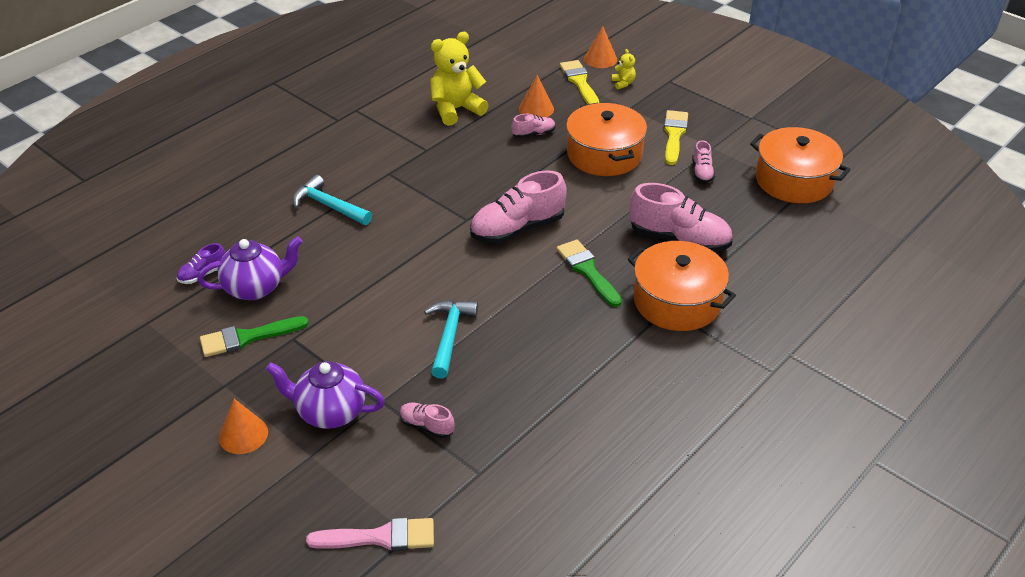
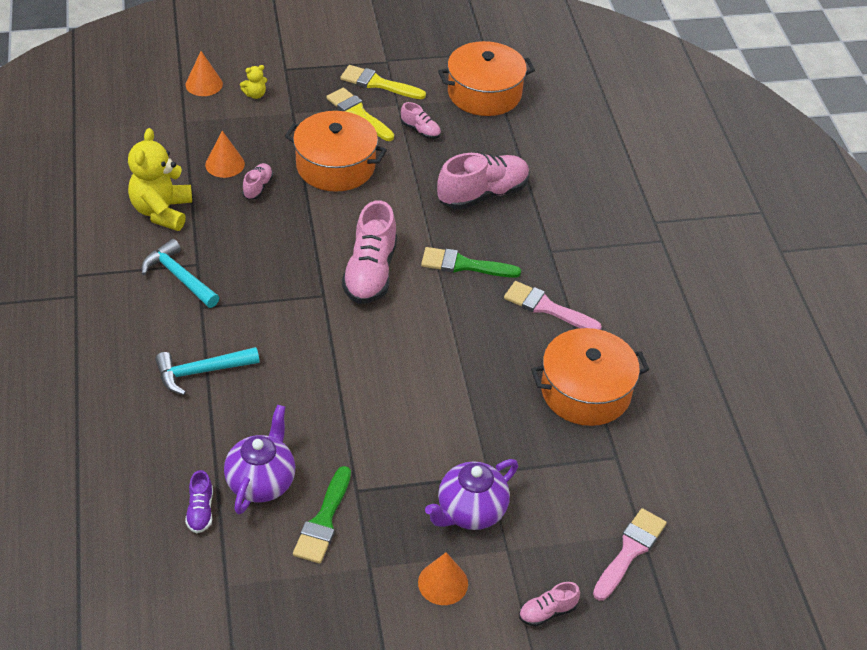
camera: 55 degrees left, 5 degrees up
(426, 426) = (541, 460): pink shoe -> pink shoe (547, 612)
(450, 336) = (455, 389): turquoise hammer -> turquoise hammer (179, 277)
(579, 82) = (221, 116): yellow brush -> yellow brush (378, 83)
(599, 341) = (547, 307): none -> pink brush
(623, 83) = (255, 94): yellow teddy bear -> yellow teddy bear turned 135 degrees clockwise
(677, 301) = (547, 240): orange pot -> orange pot (585, 391)

